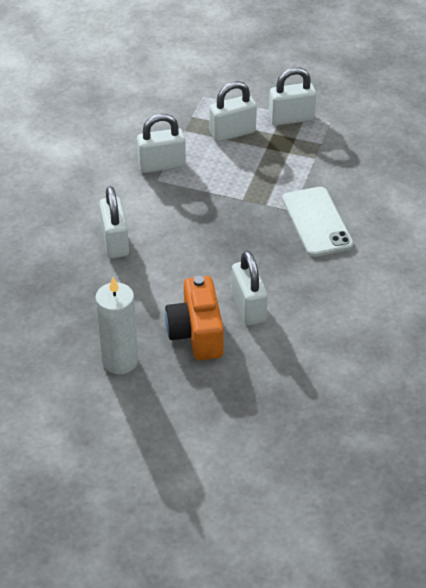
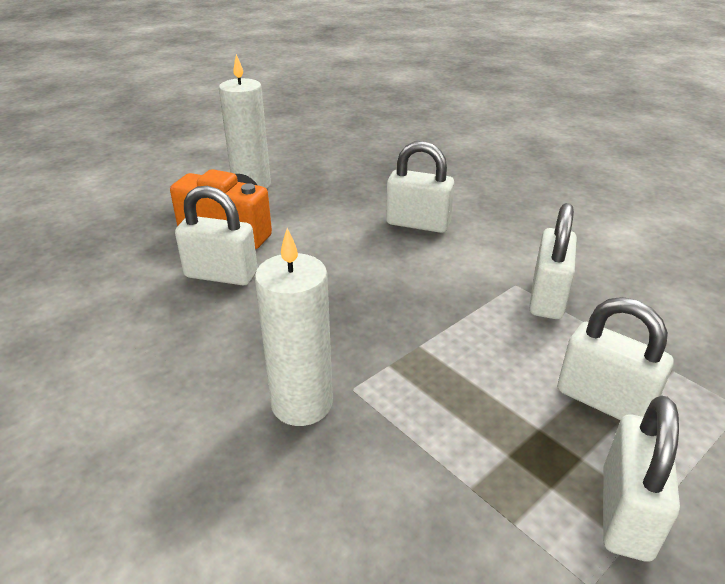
camera: 120 degrees right, 10 degrees down
(232, 133) = (603, 401): white padlock -> white padlock turned 60 degrees counterclockwise
(317, 222) = (302, 403): white phone -> white candle

